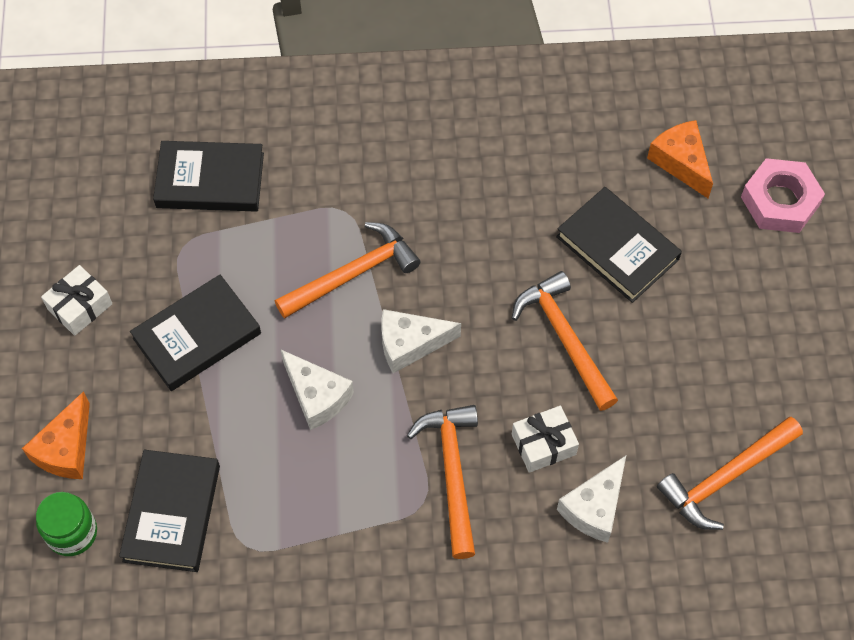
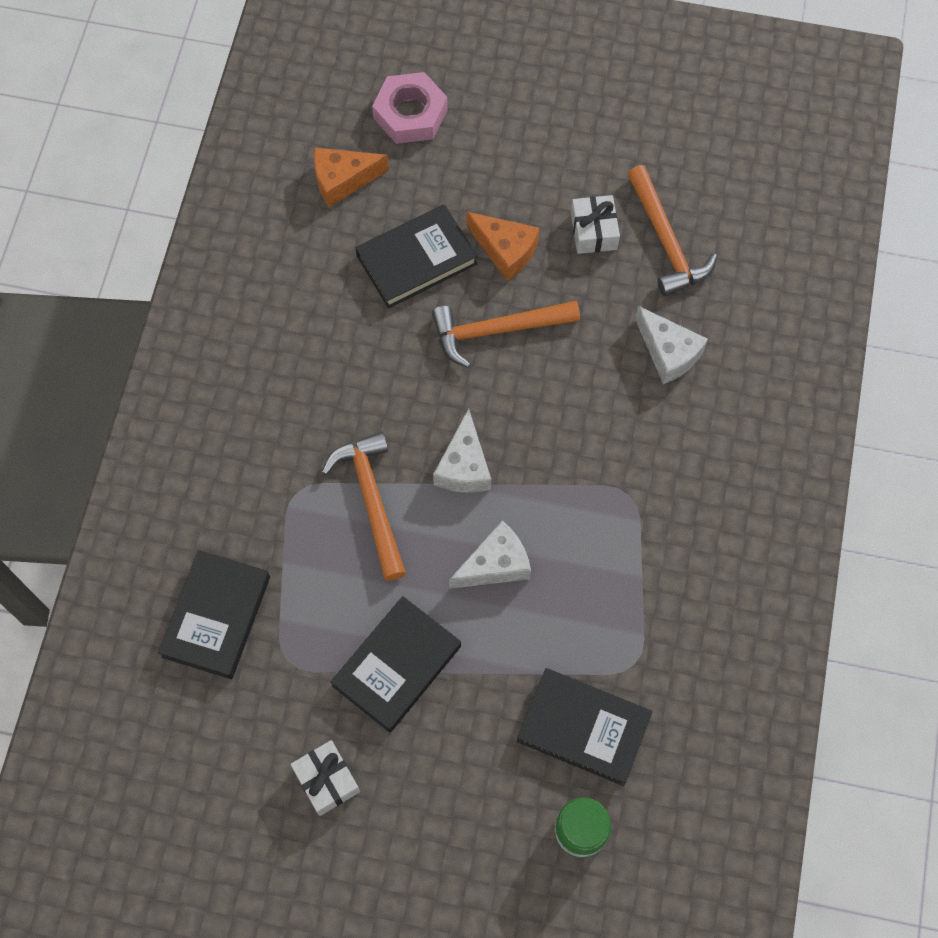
camera: 75 degrees left, 5 degrees up
(66, 449) = (487, 822): orange cheese -> orange cheese (505, 250)
(197, 336) = (397, 666): black book -> black book turned 60 degrees clockwise
(452, 472) = (605, 462): orange hammer -> none
(543, 444) = (598, 377): white gift -> white gift (593, 231)

